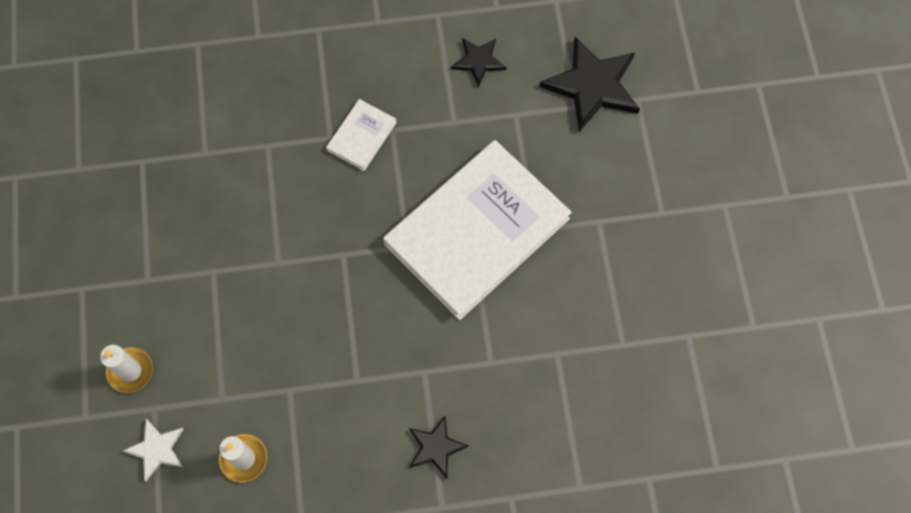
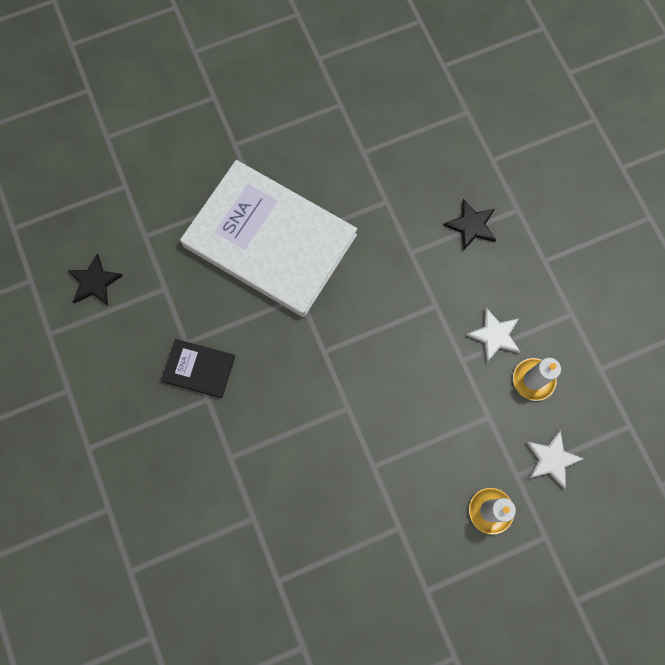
camera: 105 degrees left, 5 degrees up
(304, 432) = (494, 335): none -> white star
(361, 136) = (199, 369): white book -> black book
(592, 86) = (100, 176): black star -> none

